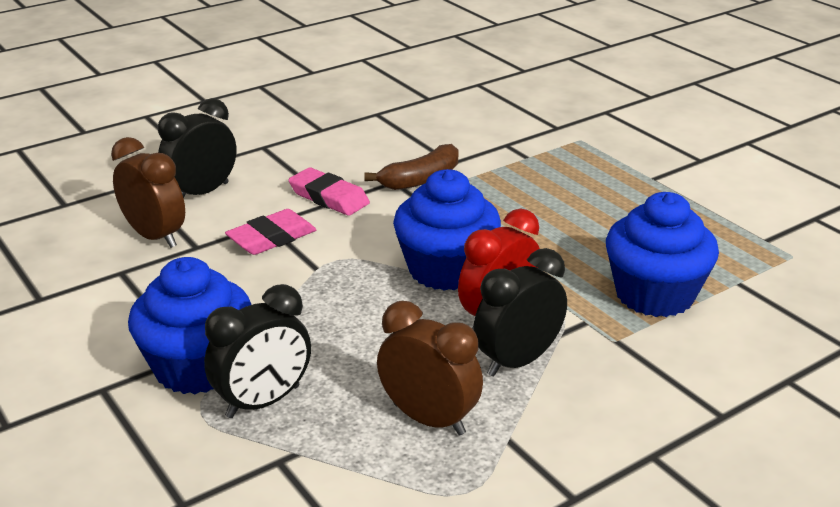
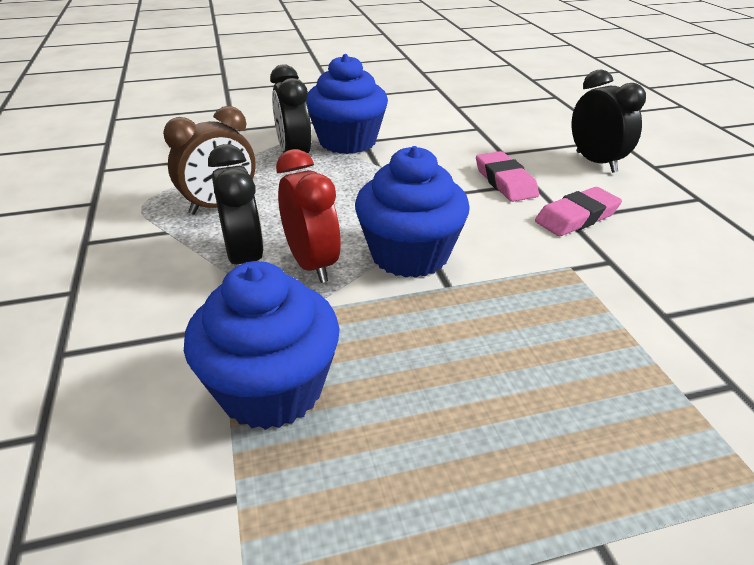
camera: 110 degrees right, 5 degrees up
(155, 236) = (524, 140): brown clock -> none
(420, 179) = (613, 280): brown banana -> none

